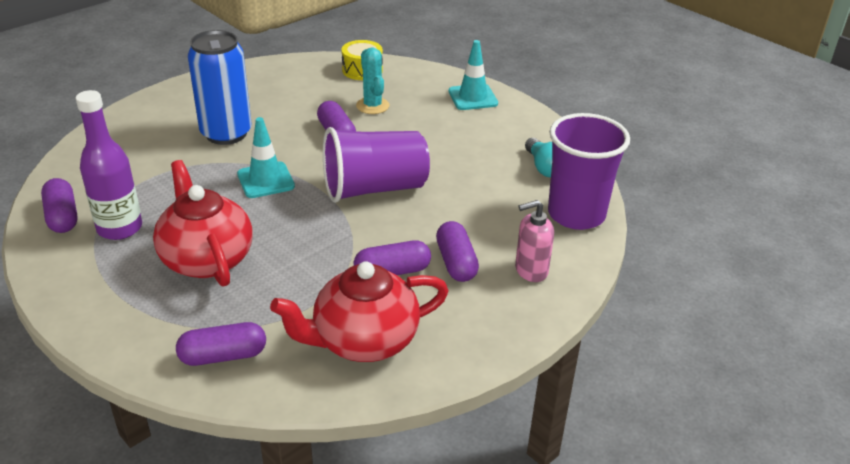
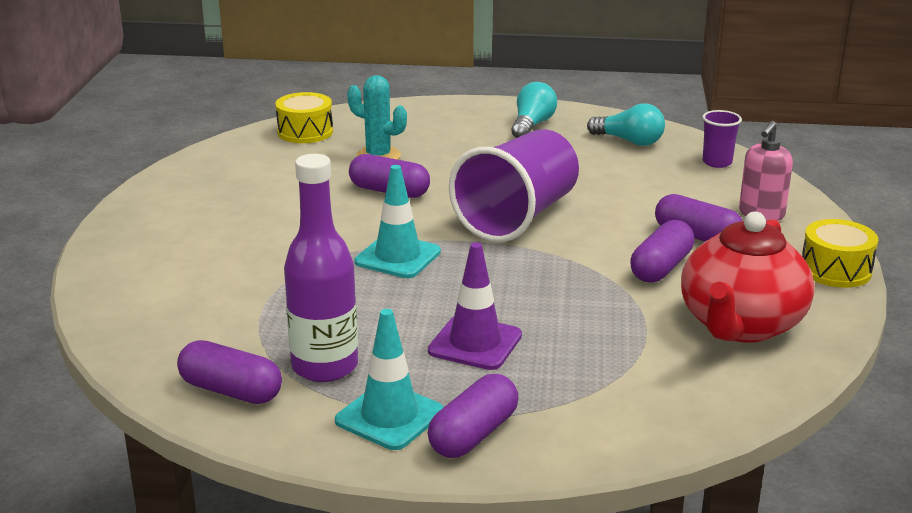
camera: 40 degrees left, 10 degrees down
(206, 259) = (475, 343): red teapot -> purple traffic cone
(223, 356) = (652, 402): purple capsule -> purple capsule (474, 434)
(226, 133) = (268, 238): blue can -> none
(473, 97) = (461, 114): turquoise traffic cone -> turquoise traffic cone (389, 416)
(500, 341) = (835, 270): none -> yellow drum
(502, 125) = (532, 125): none -> turquoise light bulb
(576, 214) = (717, 162): purple cup -> purple cup, size x0.44

